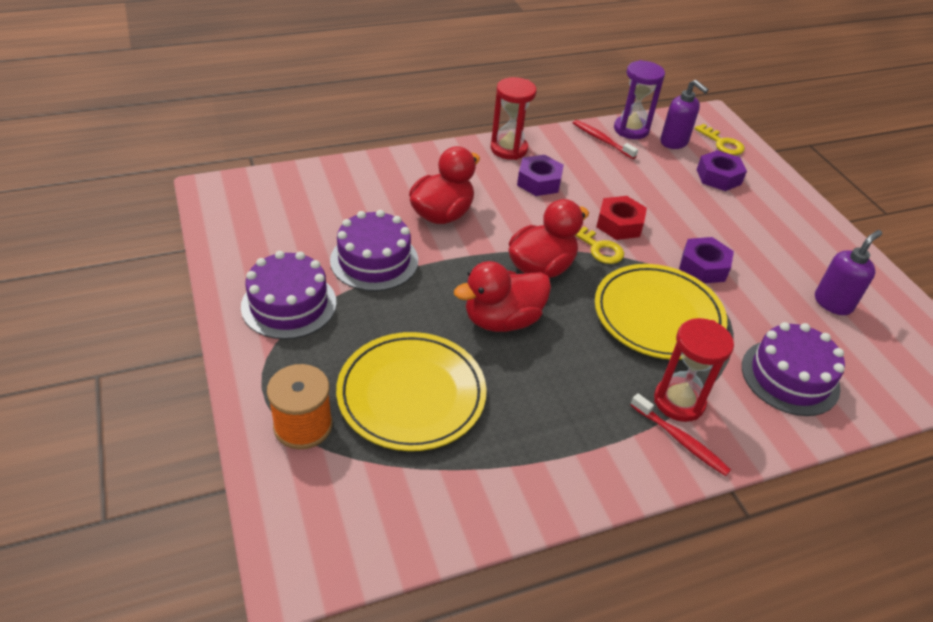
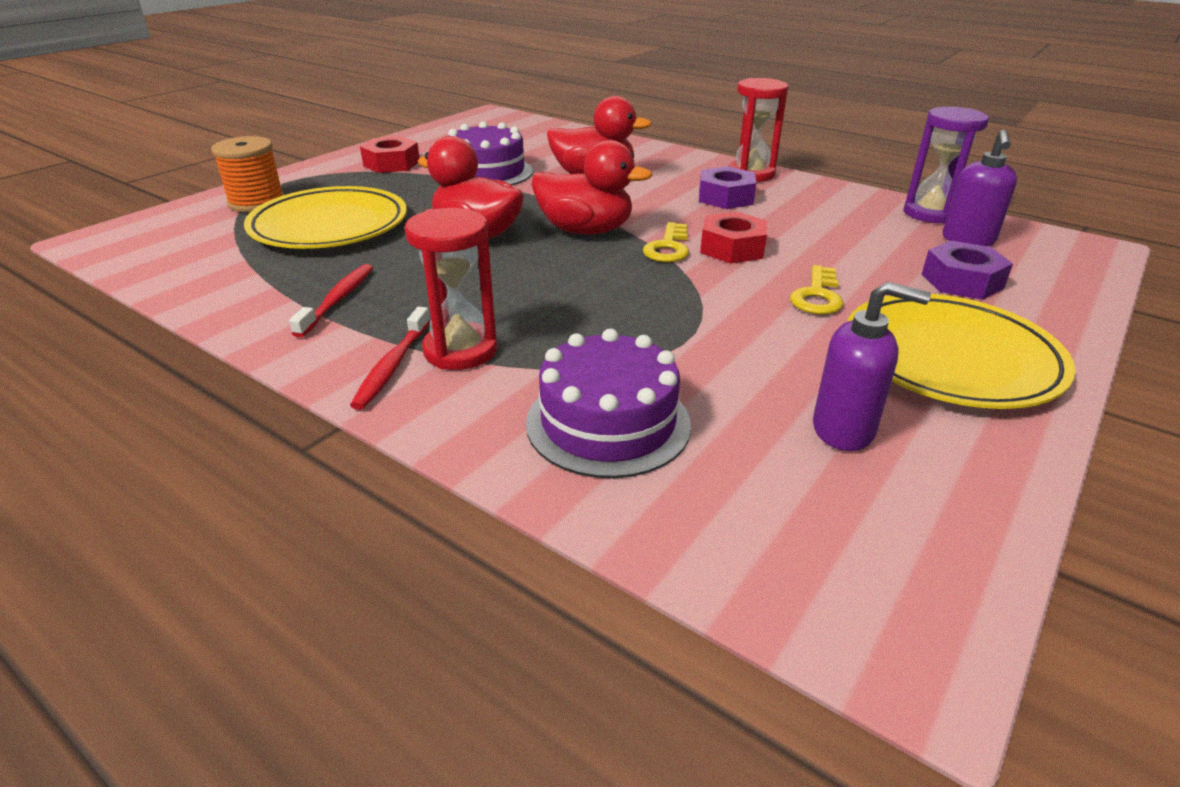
camera: 60 degrees right, 10 degrees down
(289, 304) = (391, 164): purple cake -> red nut
(602, 140) = (871, 205): red toothbrush -> red toothbrush (338, 300)
(658, 316) = (599, 305): yellow plate -> yellow plate (950, 358)
(703, 267) = (744, 312): purple nut -> none
(722, 143) = (1046, 267): yellow key -> yellow key (817, 296)

